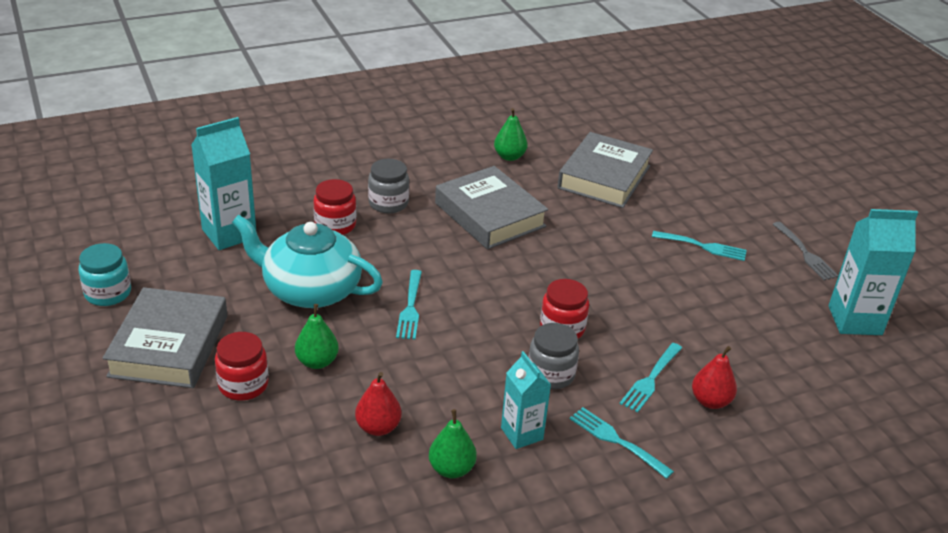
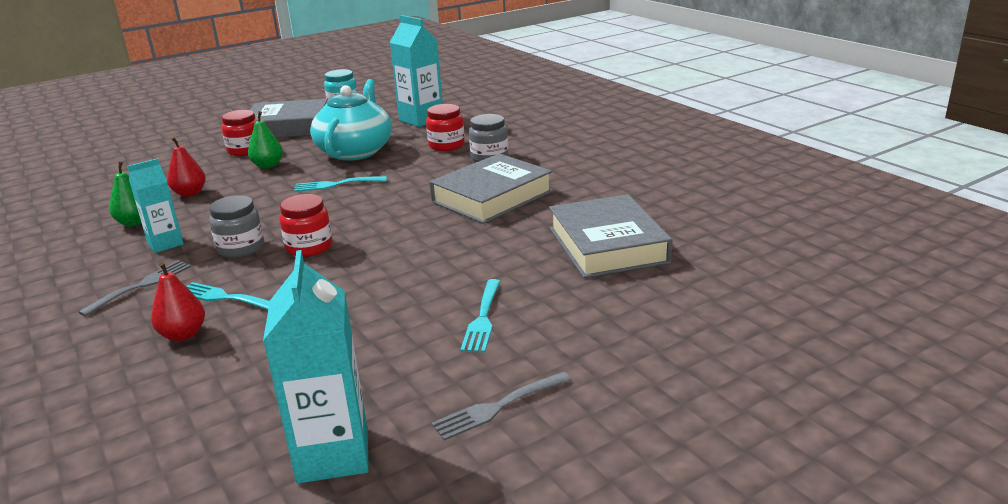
camera: 85 degrees right, 10 degrees down
(509, 156) = (612, 193): green pear -> none
(604, 177) = (607, 245): grey book -> grey book turned 60 degrees clockwise
(616, 441) = (141, 286): turquoise fork -> grey fork

